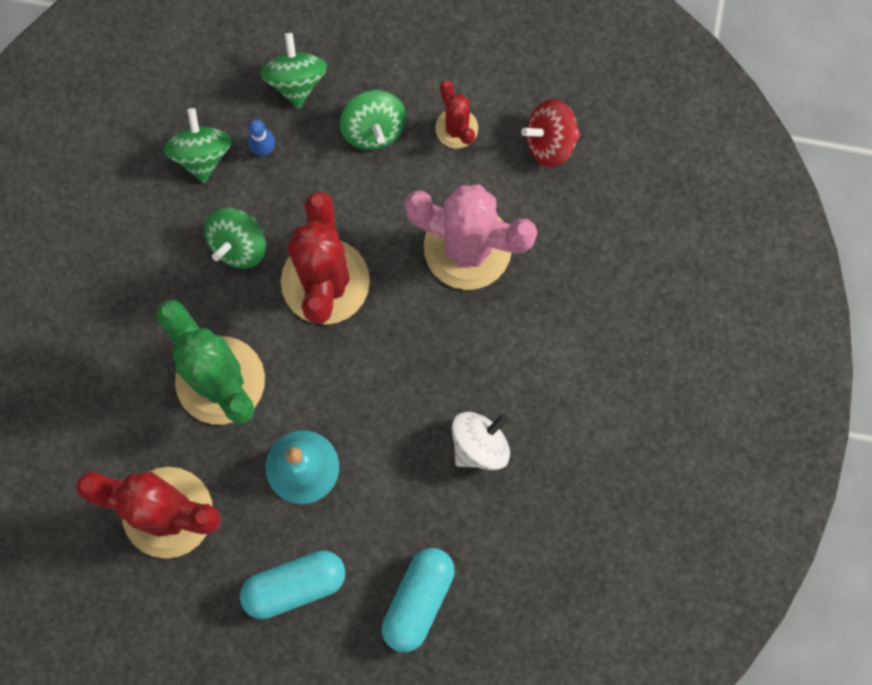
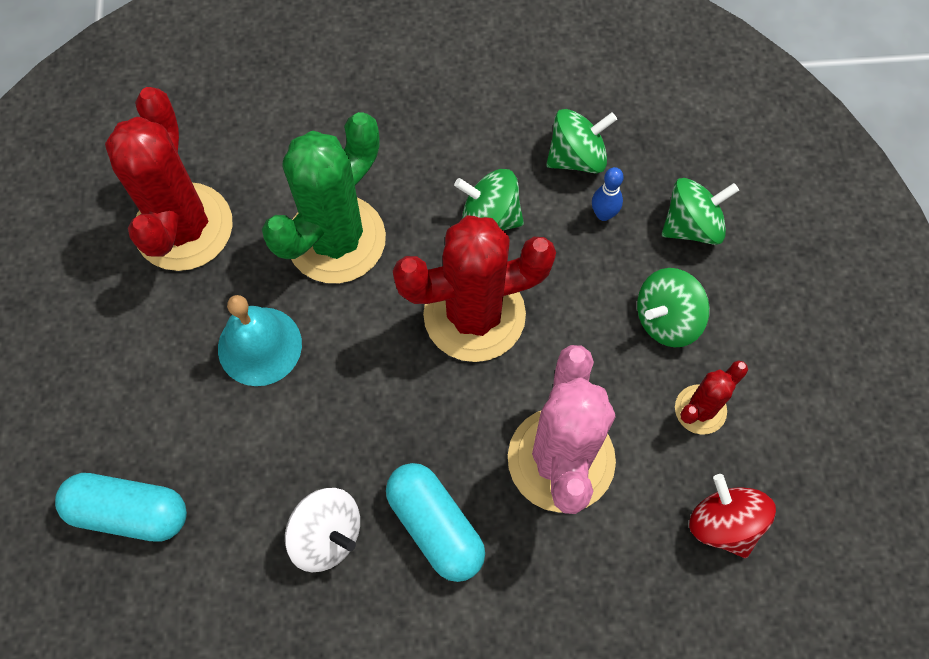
camera: 75 degrees right, 10 degrees down
(294, 585) = (126, 373): turquoise capsule -> turquoise capsule (435, 526)

